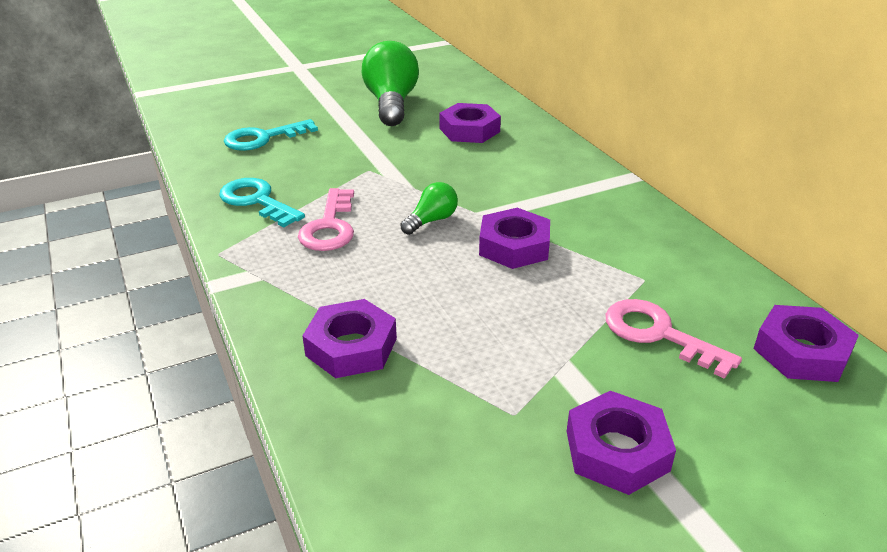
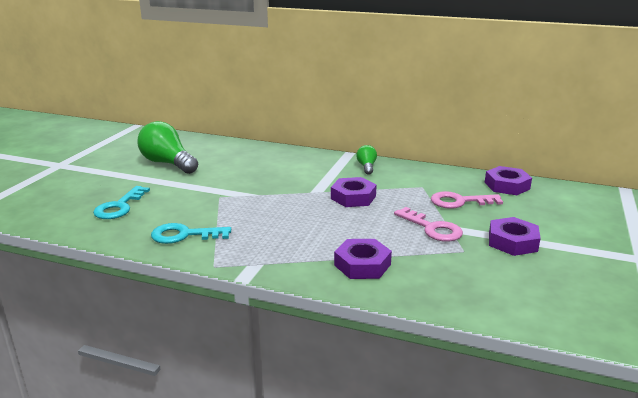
camera: 45 degrees left, 10 degrees down
(330, 227) = (252, 228): pink key -> pink key (432, 228)
(431, 220) = (297, 203): green light bulb -> green light bulb (366, 167)
(469, 130) = (238, 160): purple nut -> none

